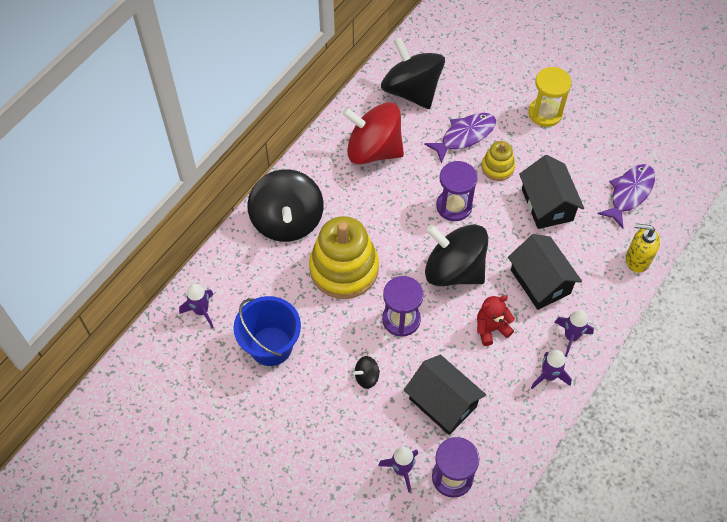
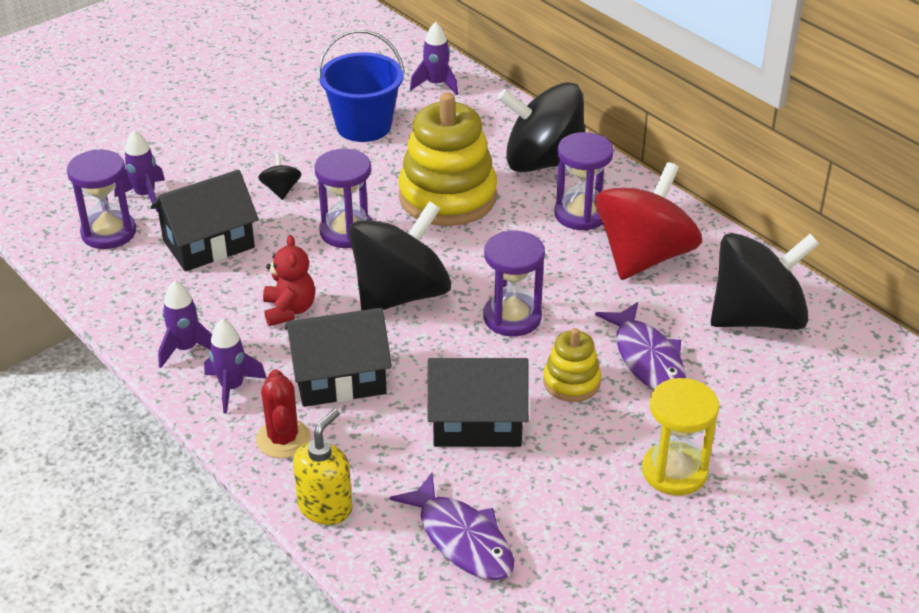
camera: 105 degrees right, 20 degrees down
(340, 189) = (581, 214): none -> purple hourglass
(599, 295) = (283, 439): none -> red cactus

